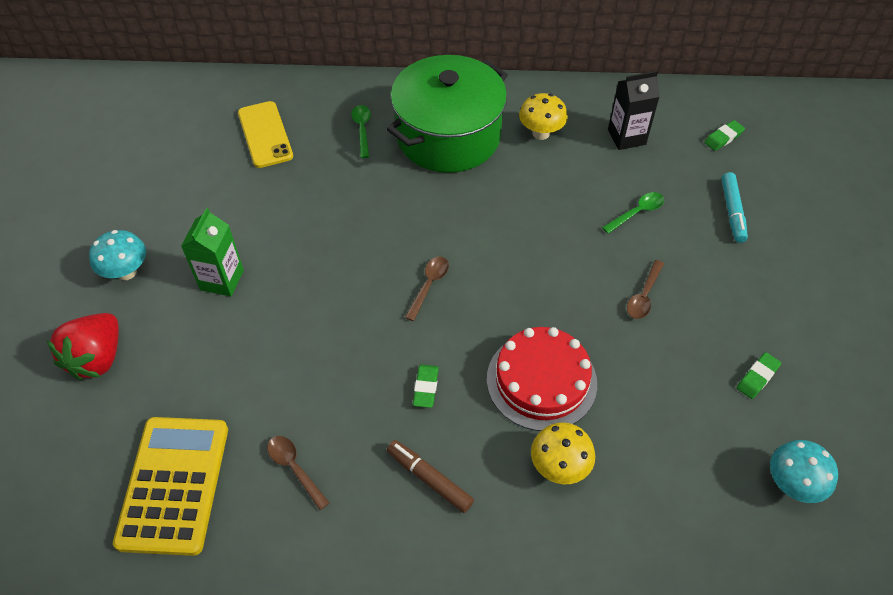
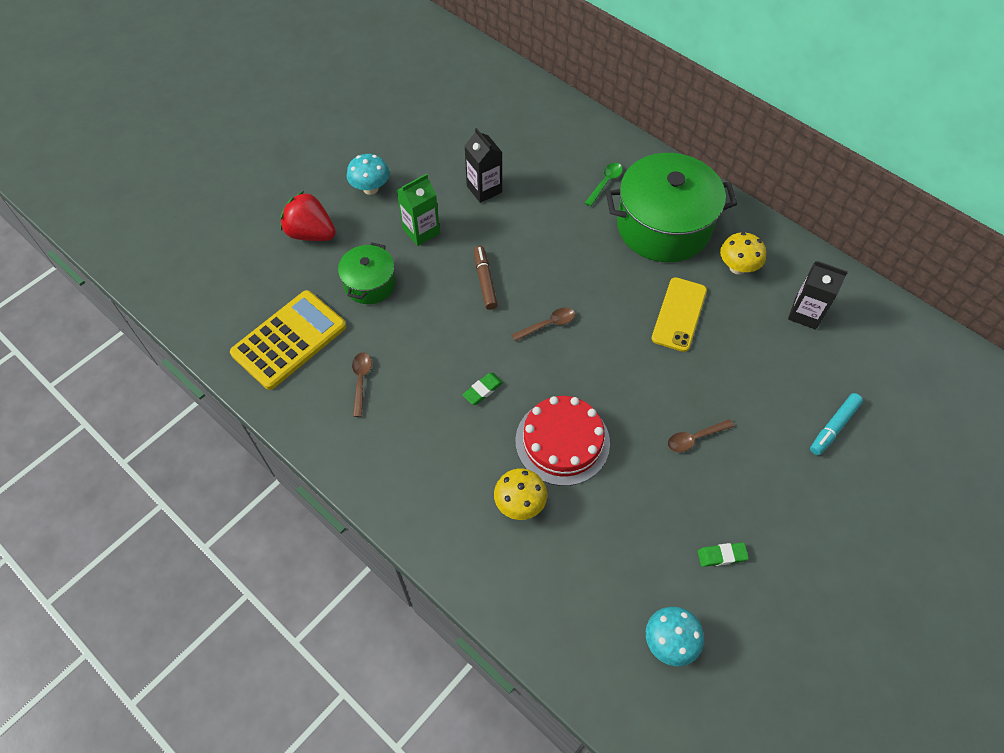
camera: 40 degrees right, 5 degrees up
(97, 358) = (311, 233): red strawberry -> red strawberry turned 60 degrees clockwise
(213, 366) = (370, 284): none -> green pot
(251, 201) = (484, 189): none -> black carton
(265, 134) = (535, 146): yellow phone -> yellow phone (679, 314)
(429, 479) = (432, 448): brown marker -> brown marker (485, 281)
(637, 212) = (753, 376): green spoon -> none
(723, 138) = (890, 366): green eraser -> none

